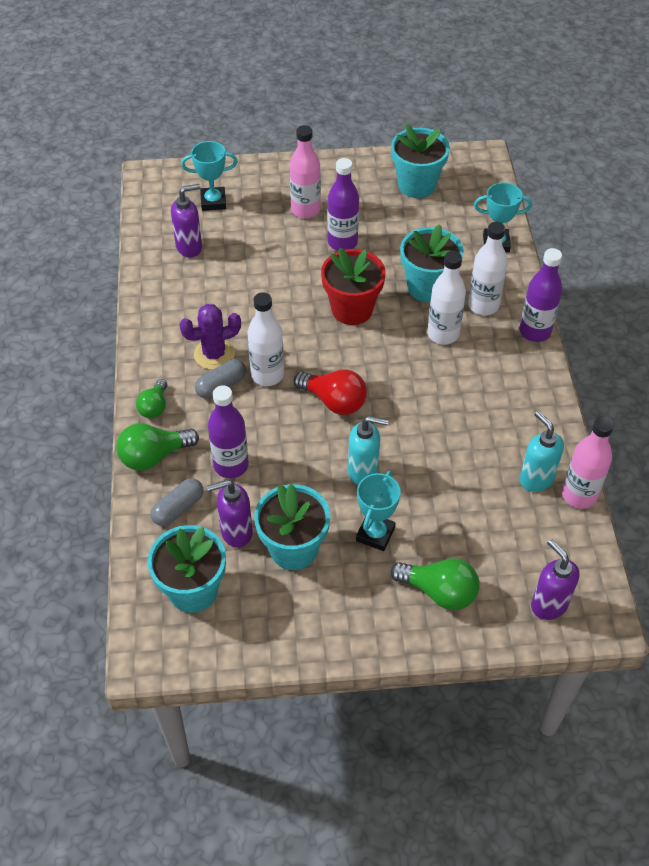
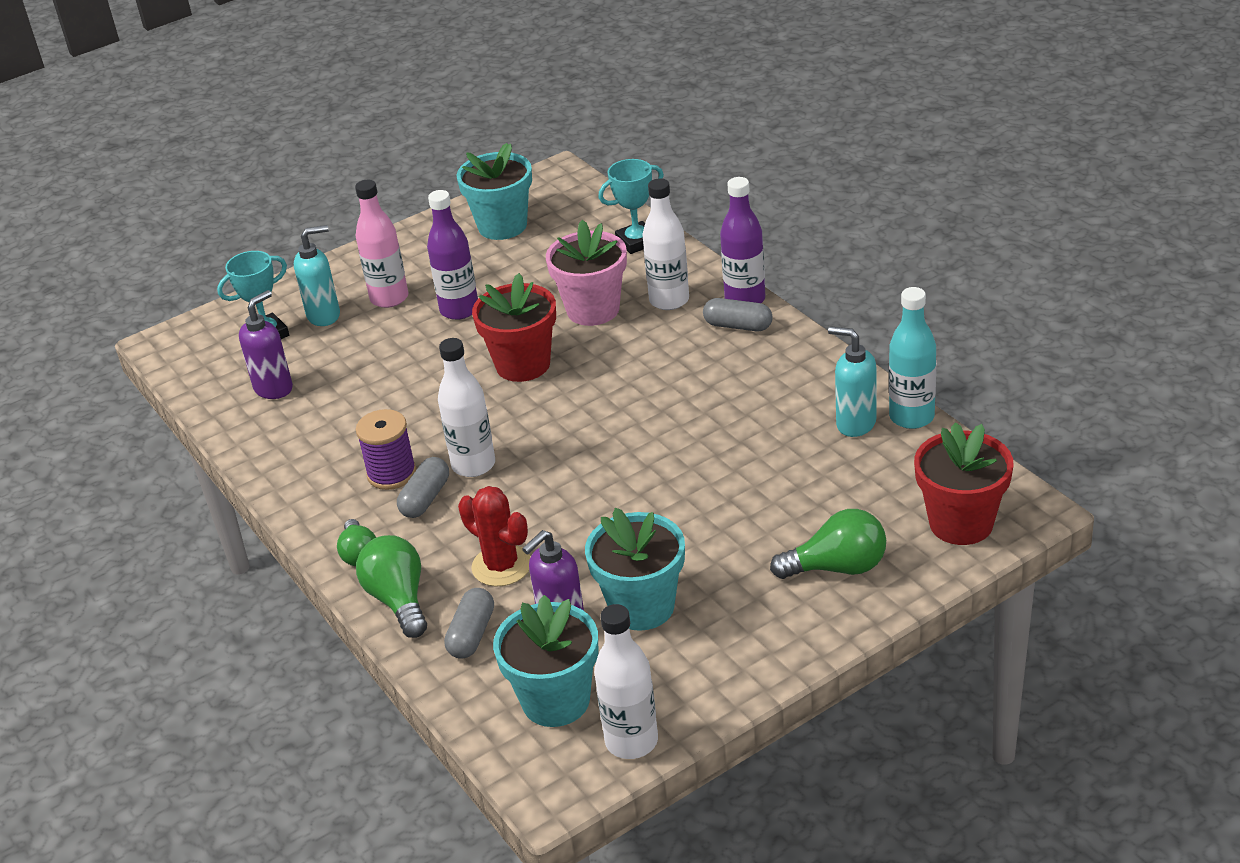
camera: 25 degrees left, 15 degrees down
(154, 456) = (399, 600): green light bulb -> green light bulb turned 120 degrees clockwise
(214, 354) = (392, 474): purple cactus -> purple spool
(231, 465) = (501, 566): purple bottle -> red cactus
(334, 401) = (573, 455): red light bulb -> none
(363, 471) = (662, 501): turquoise soap dispenser -> turquoise soap dispenser (324, 315)
(375, 534) = (723, 550): turquoise trophy -> none
(427, 287) = (593, 310): turquoise flower pot -> pink flower pot
(443, 334) = (646, 343): white bottle -> white bottle (631, 741)
(514, 351) = (738, 326): none -> grey capsule
(548, 604) = (961, 523): purple soap dispenser -> red flower pot
(579, 495) = (911, 417): pink bottle -> turquoise bottle

